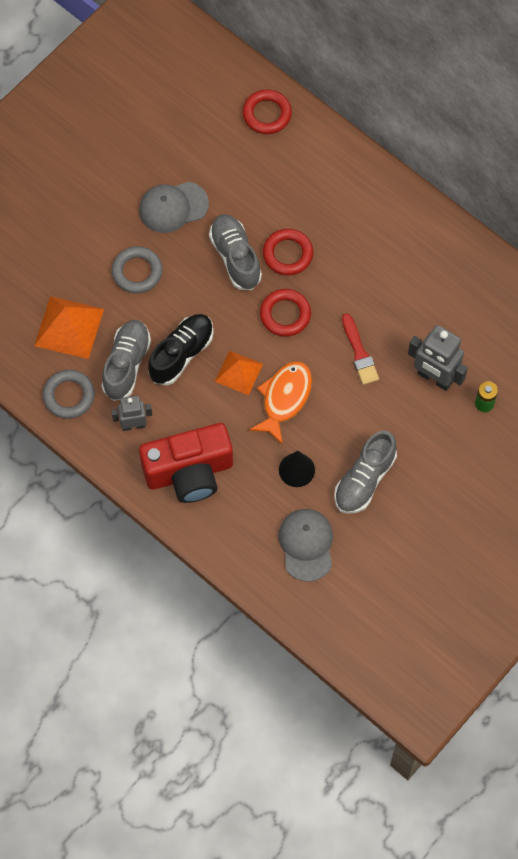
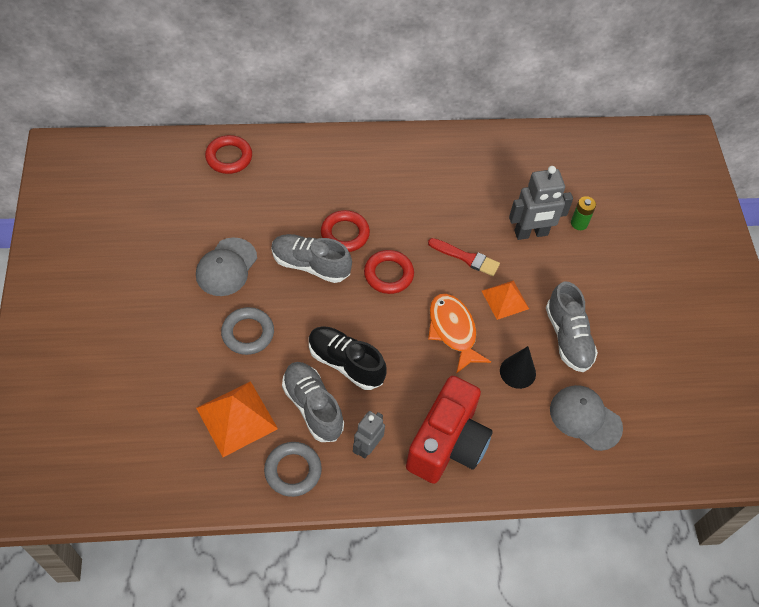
camera: 50 degrees left, 10 degrees down
(181, 354) = (345, 363): black shoe -> black shoe turned 45 degrees counterclockwise
(238, 372) = (401, 340): orange pyramid -> orange pyramid (505, 299)

